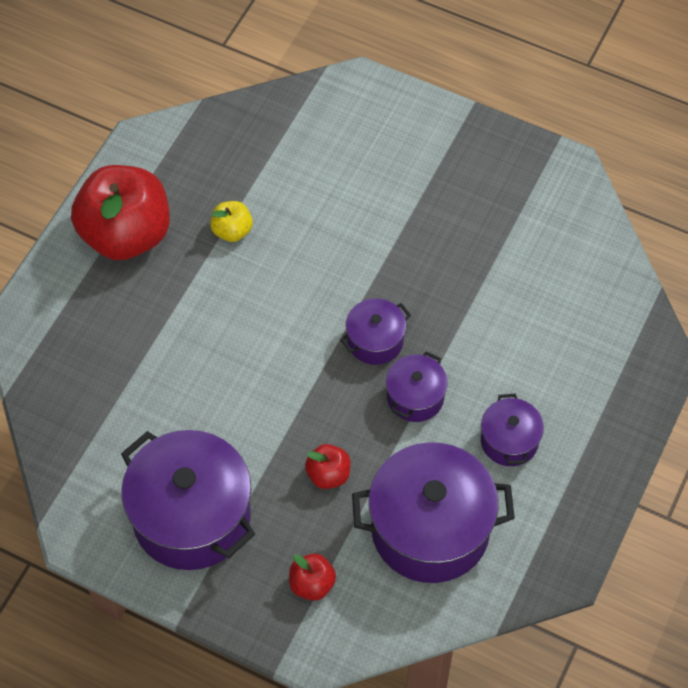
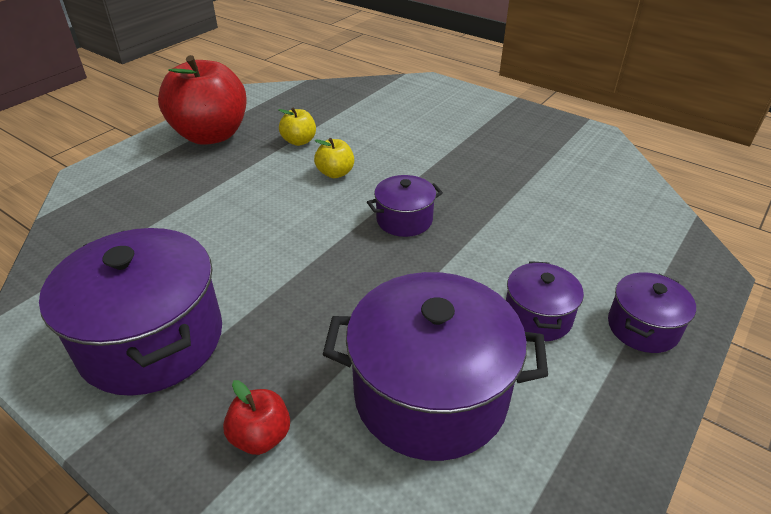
camera: 10 degrees right, 20 degrees down
(288, 280) = (335, 173): none -> yellow apple
(328, 474) = (322, 321): red apple -> none
(415, 397) = (436, 266): purple pot -> purple pot (642, 327)

